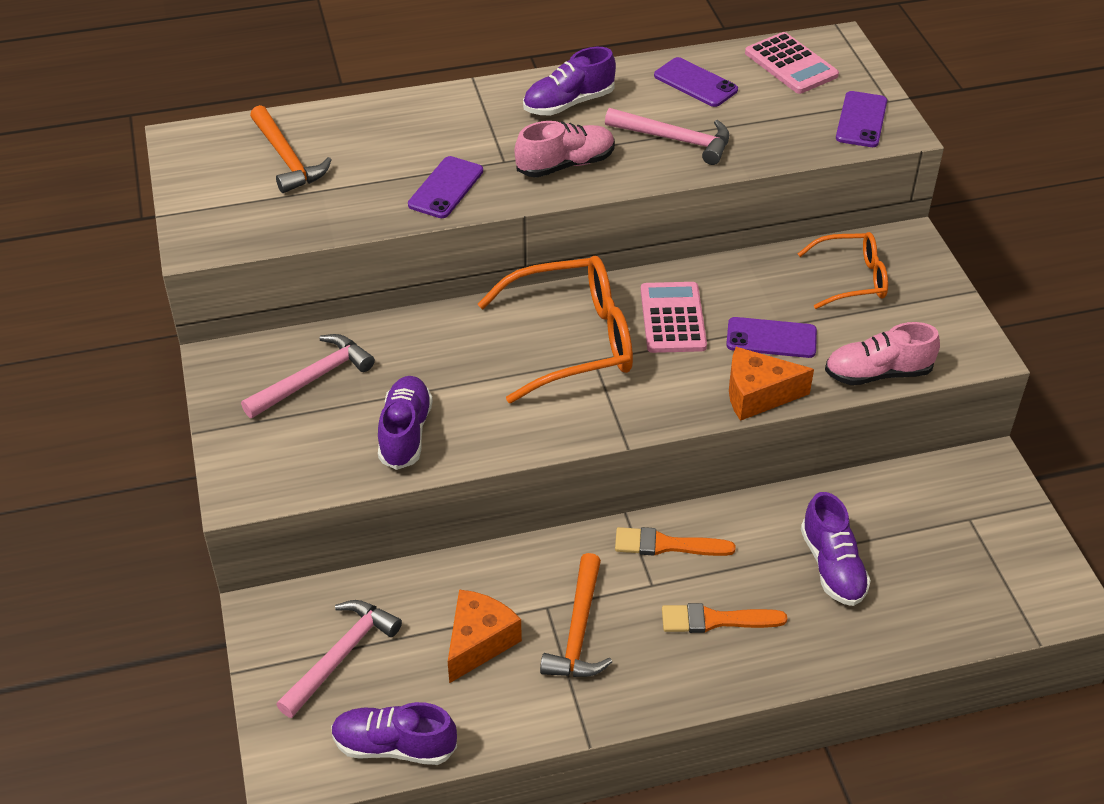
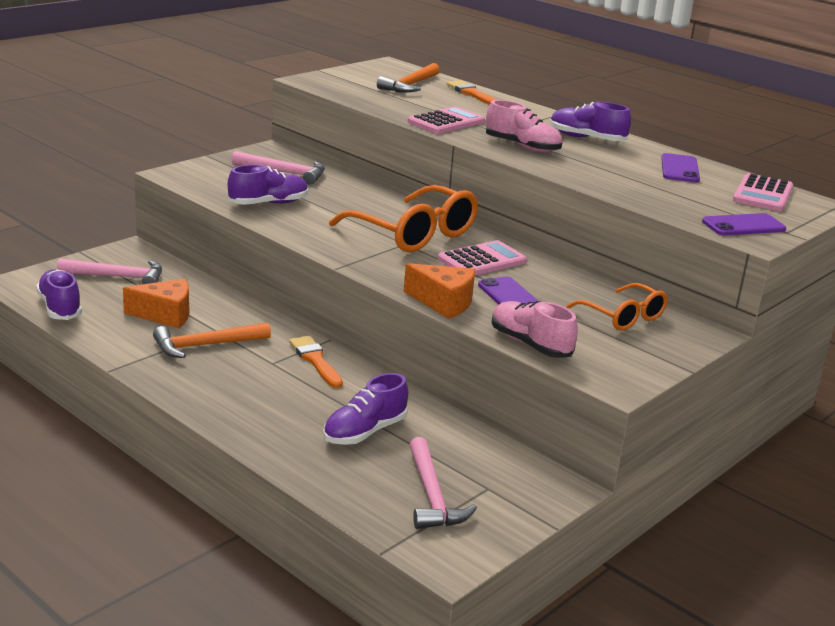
camera: 55 degrees right, 20 degrees down
(446, 188) = (446, 122): purple phone -> pink calculator
(675, 140) = (605, 172): pink hammer -> pink hammer (432, 496)
(716, 620) = (262, 394): orange brush -> orange brush (472, 94)
(757, 395) = (443, 302): orange cheese -> orange cheese turned 150 degrees clockwise

